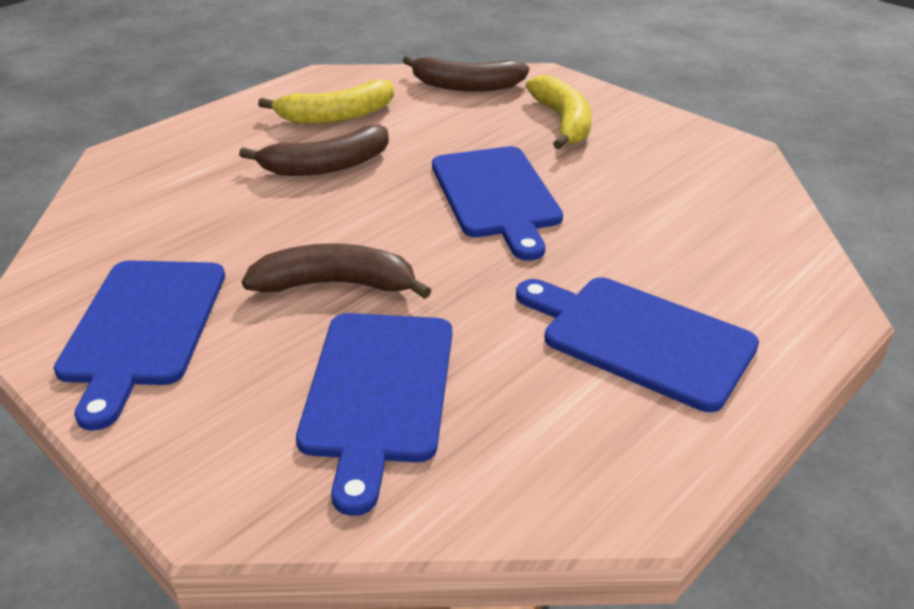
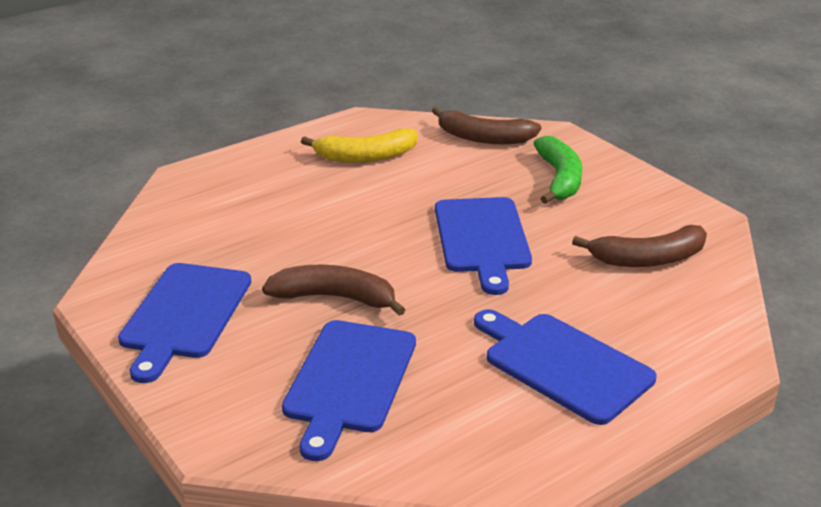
camera: 10 degrees right, 5 degrees down
(326, 166) = (347, 200): brown banana -> brown banana (647, 259)
(563, 122) = (559, 179): yellow banana -> green banana

